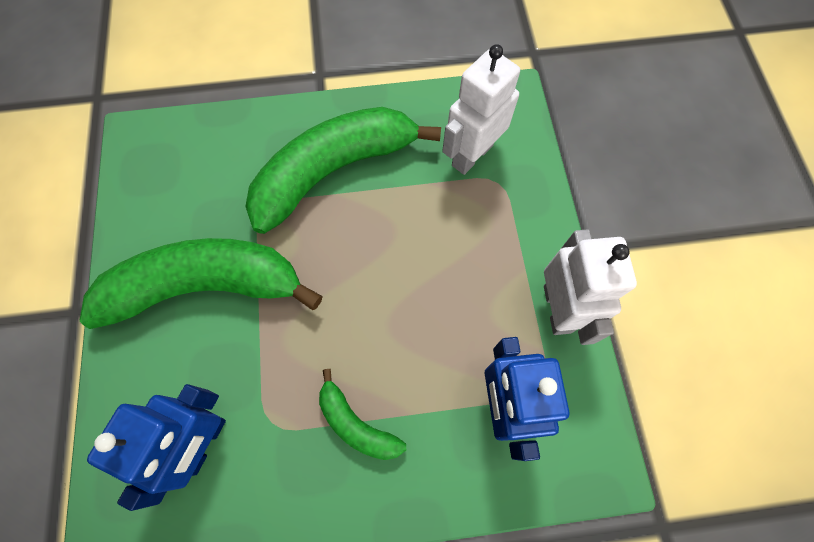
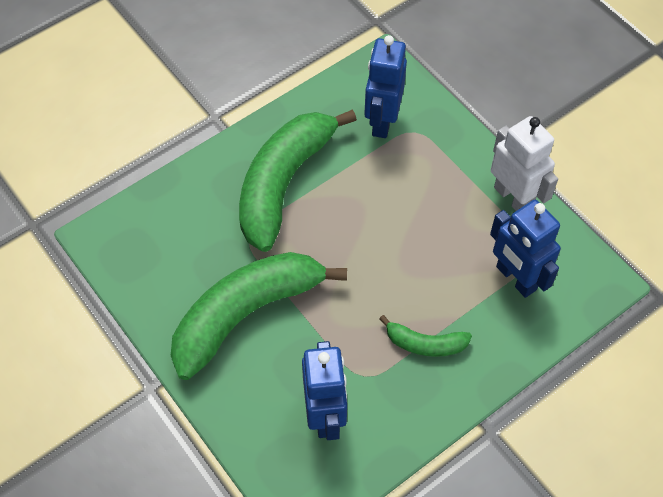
camera: 30 degrees left, 10 degrees down
(471, 155) = (382, 121): white robot -> blue robot

